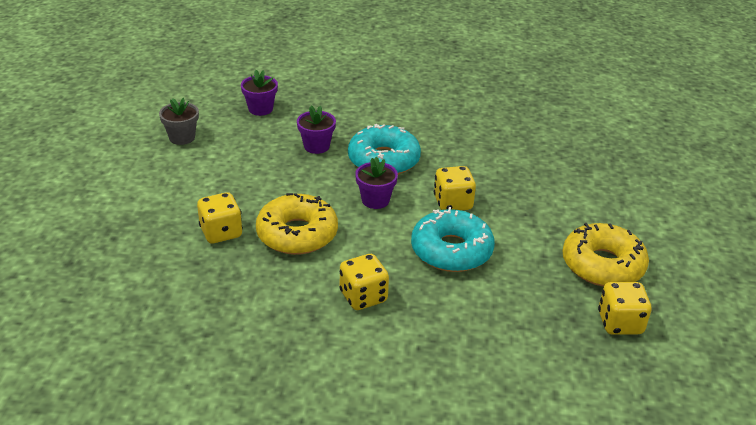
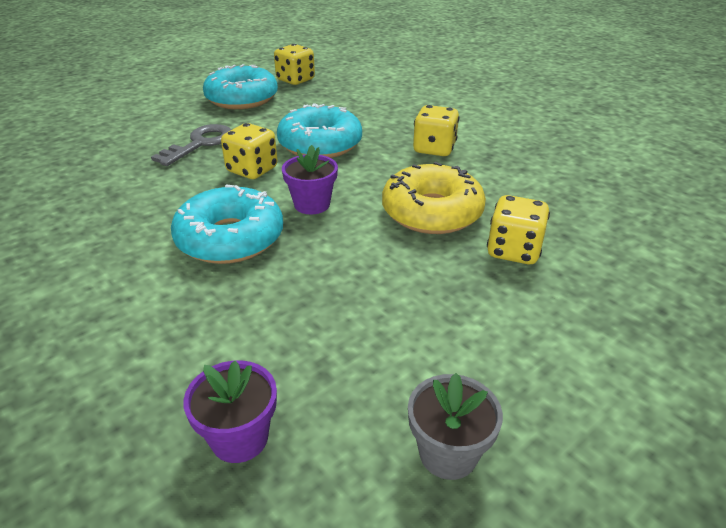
camera: 135 degrees left, 0 degrees up
(316, 146) = (269, 300): purple flower pot -> none
(526, 203) = (200, 144): none -> grey key
(602, 265) = (242, 98): yellow donut -> turquoise donut

